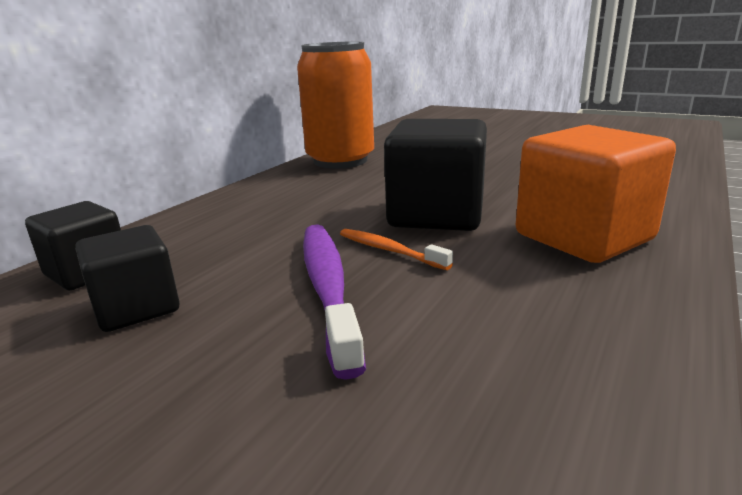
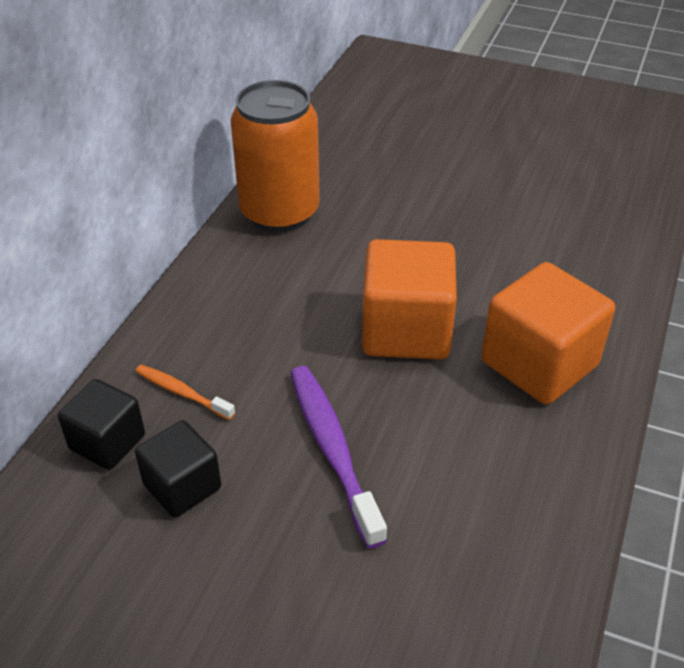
camera: 10 degrees left, 20 degrees up
(389, 250) = (373, 393): orange toothbrush -> orange toothbrush (182, 392)
(436, 215) = (406, 330): black cube -> orange cube

